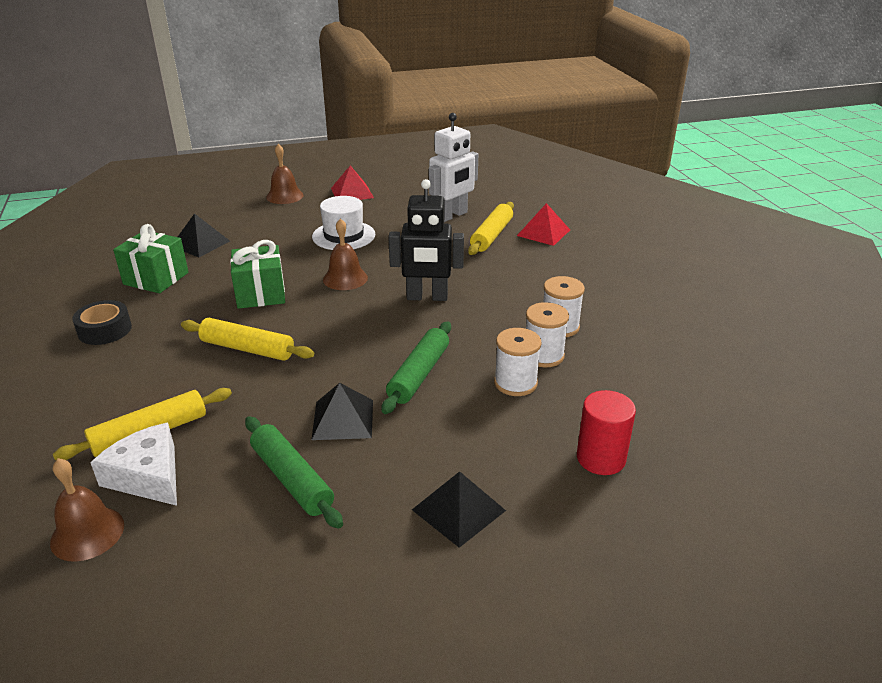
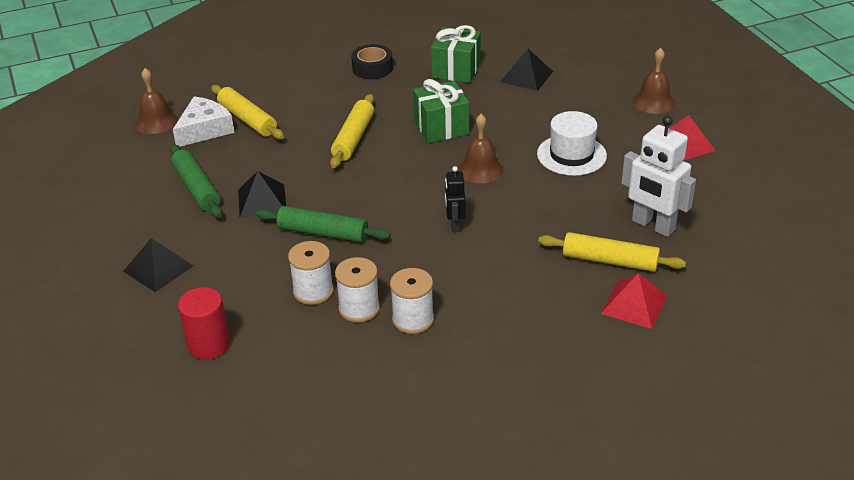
camera: 85 degrees right, 5 degrees up
(292, 479) = (197, 188): green rolling pin -> green rolling pin turned 75 degrees counterclockwise
(427, 297) = (455, 225): black robot -> black robot, size x0.56

